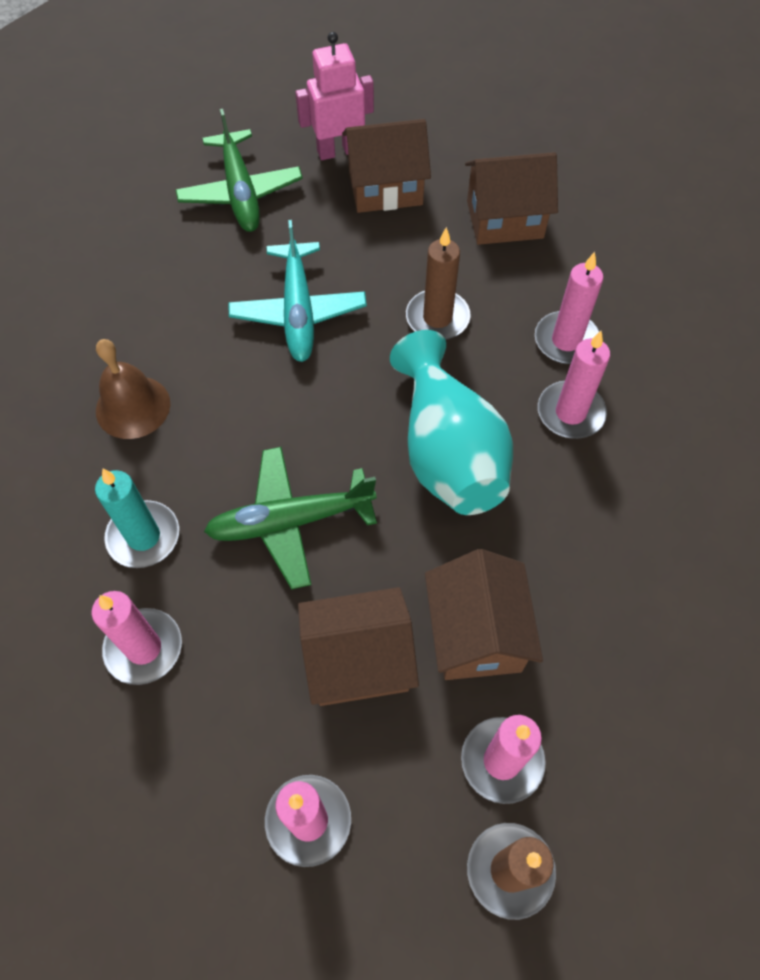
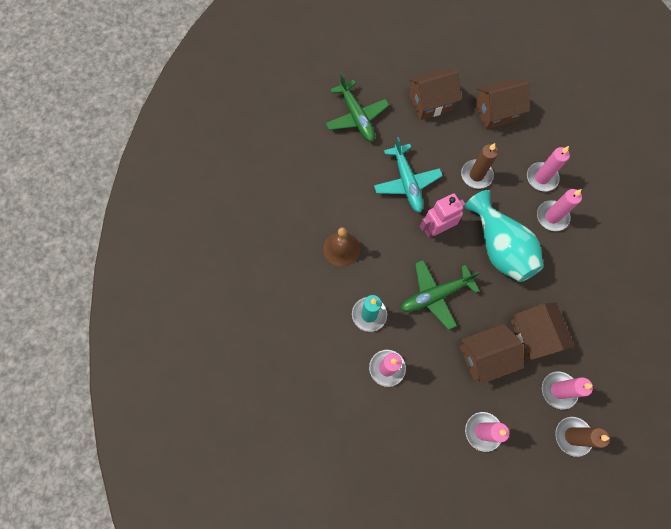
camera: 10 degrees left, 10 degrees up
(338, 151) = (400, 83): pink robot -> pink robot (436, 229)

